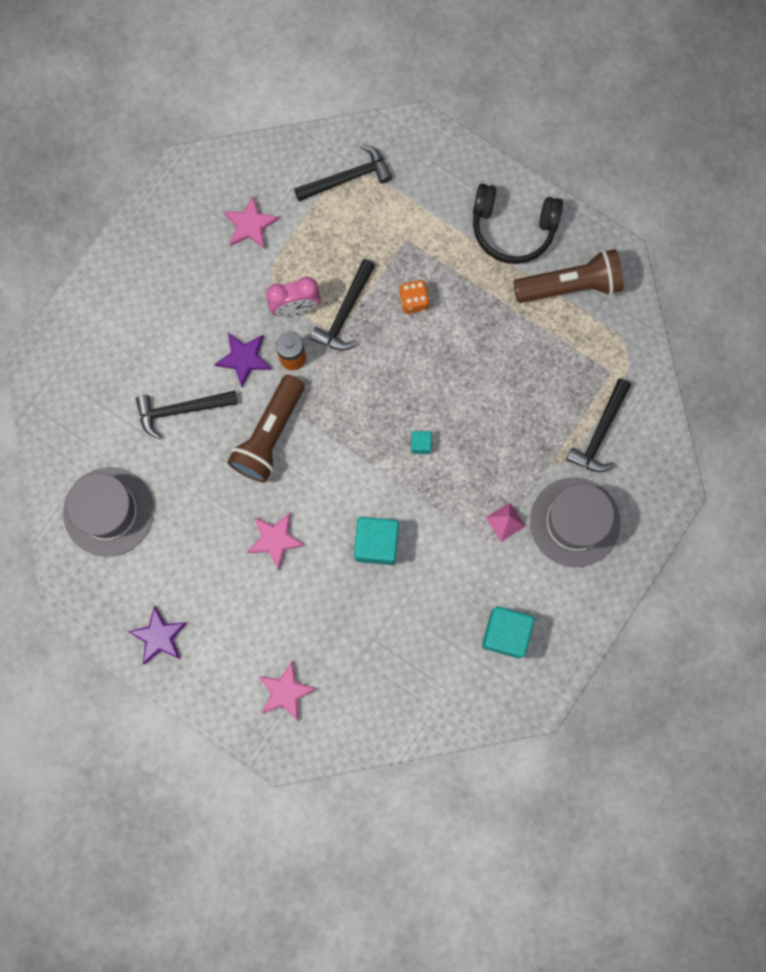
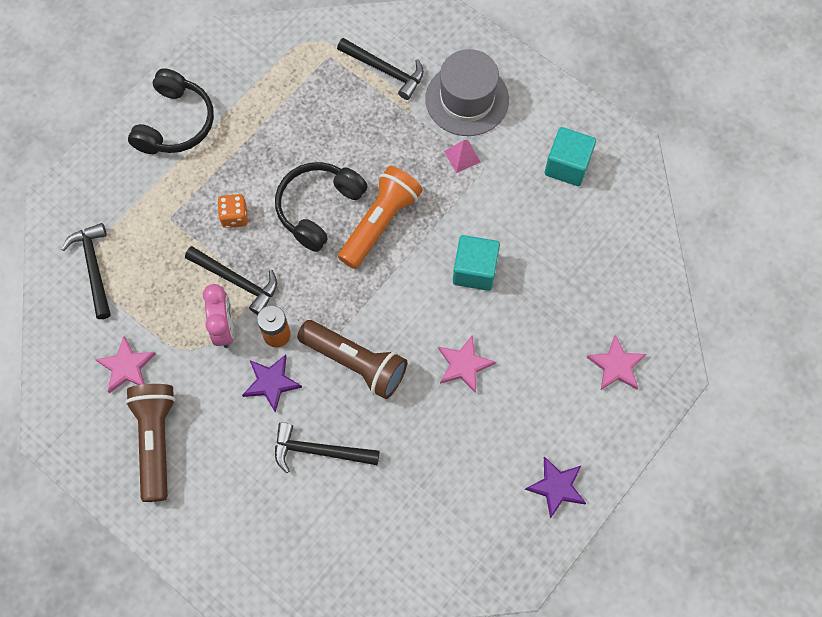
camera: 85 degrees left, 10 degrees down
(108, 511) = (421, 533): grey hat -> none
(180, 410) = (318, 451): black hammer -> black hammer turned 105 degrees clockwise
(420, 444) = (380, 223): turquoise cube -> orange flashlight
(431, 381) = (318, 208): none -> black headphones
(570, 285) = (240, 80): brown flashlight -> brown flashlight (156, 441)

